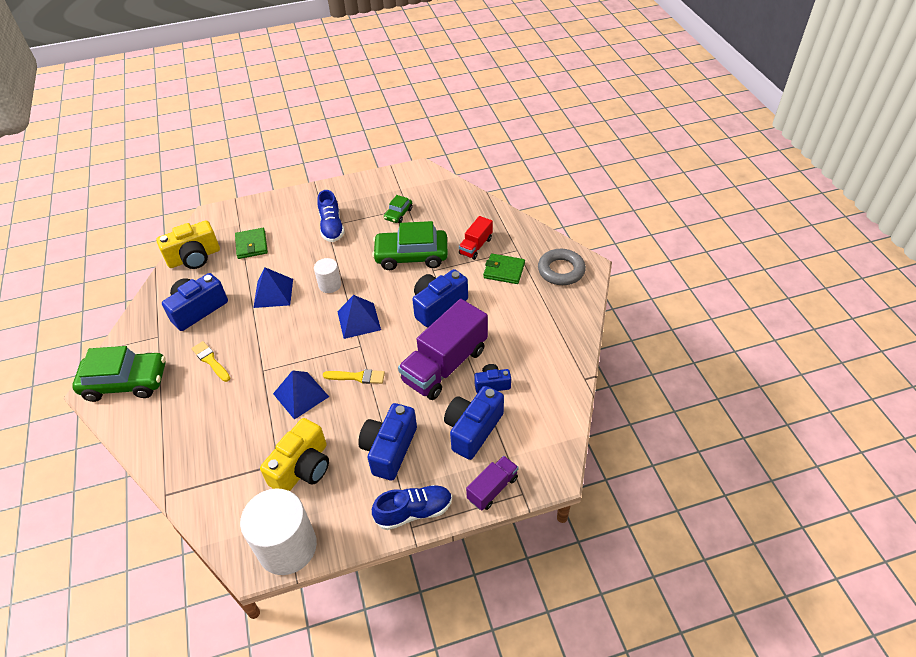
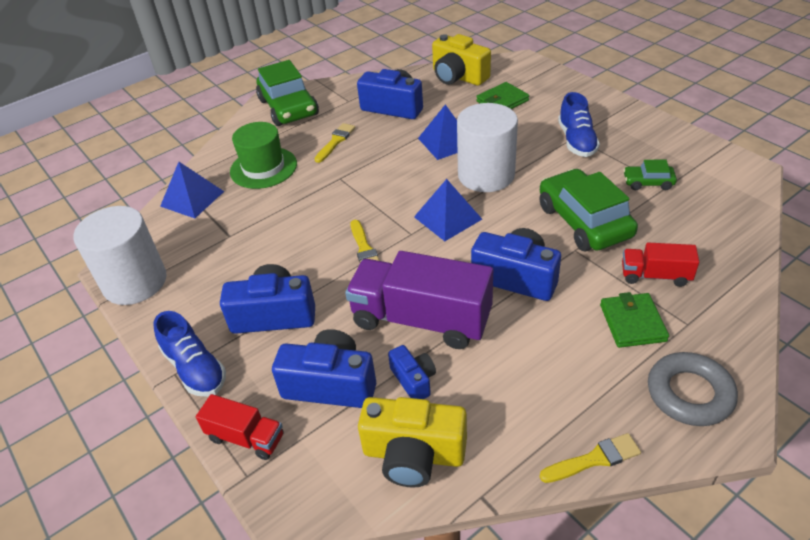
camera: 70 degrees right, 5 degrees down
(203, 420) = (263, 168): none -> green hat
(300, 395) = (320, 216): blue pyramid -> blue pyramid (192, 198)
(302, 468) = (229, 255): yellow camera -> yellow camera (413, 454)
(330, 285) = (486, 175): white cylinder -> white cylinder, size x1.94
(332, 227) = (576, 141): blue shoe -> blue shoe turned 60 degrees counterclockwise
(492, 488) = (246, 437): purple truck -> red truck
(582, 324) = (594, 459): none -> yellow brush

